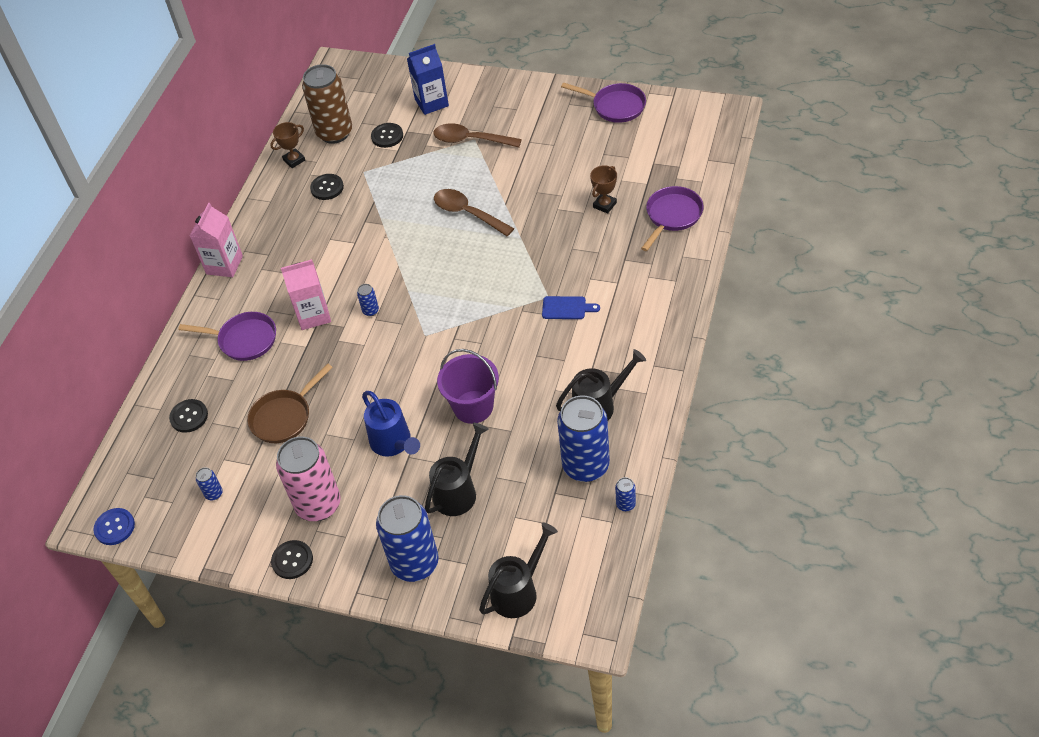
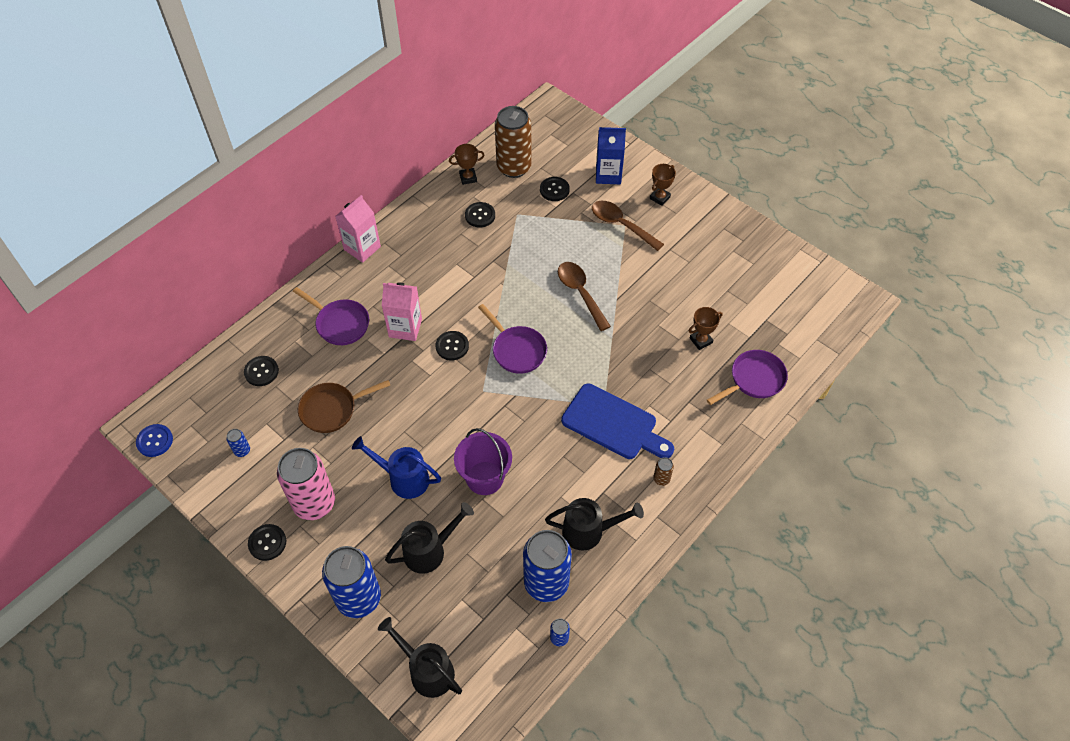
camera: 20 degrees right, 5 degrees up
(370, 311) = (452, 346): blue can -> black button
(394, 443) = (403, 478): blue watering can -> blue watering can turned 120 degrees clockwise
(493, 102) = (660, 198): none -> brown trophy
(519, 591) = (426, 670): black watering can -> black watering can turned 120 degrees counterclockwise
(566, 308) = (613, 424): blue cutting board -> blue cutting board, size x2.08
(615, 106) = (763, 249): purple pan -> purple pan (517, 350)
(638, 333) = (661, 479): none -> brown can

